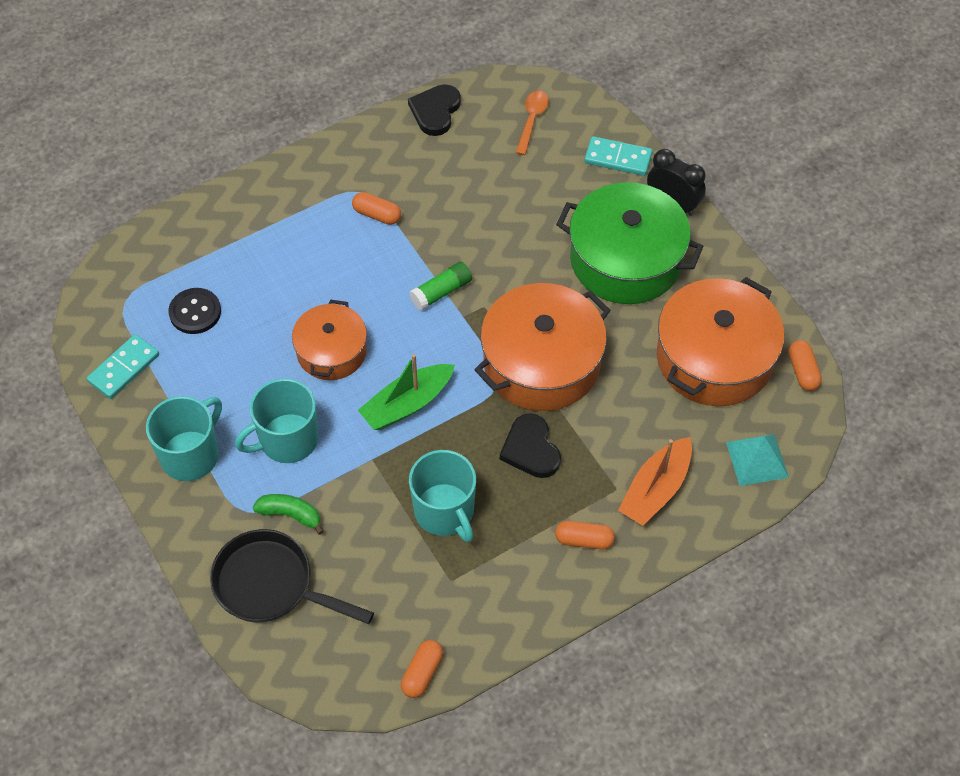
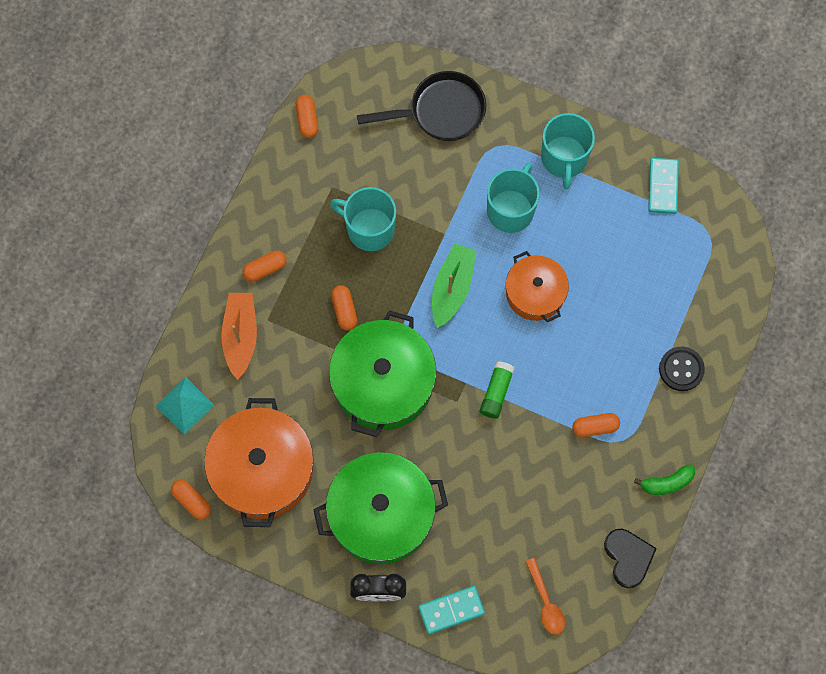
camera: 145 degrees right, 15 degrees up
(195, 312) = (654, 259): black button -> black button (681, 369)
(290, 515) = (466, 162): green banana -> green banana (667, 483)
(531, 449) = (344, 310): black heart -> orange capsule
(541, 363) = (383, 382): orange pot -> green pot

